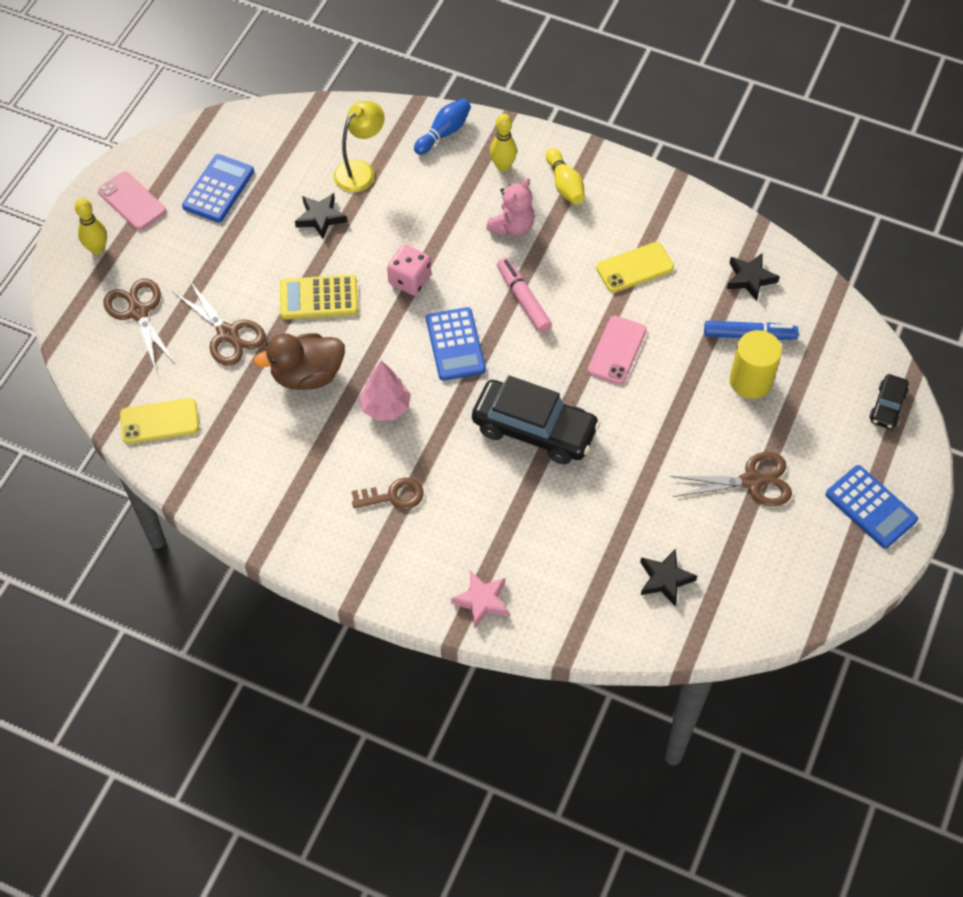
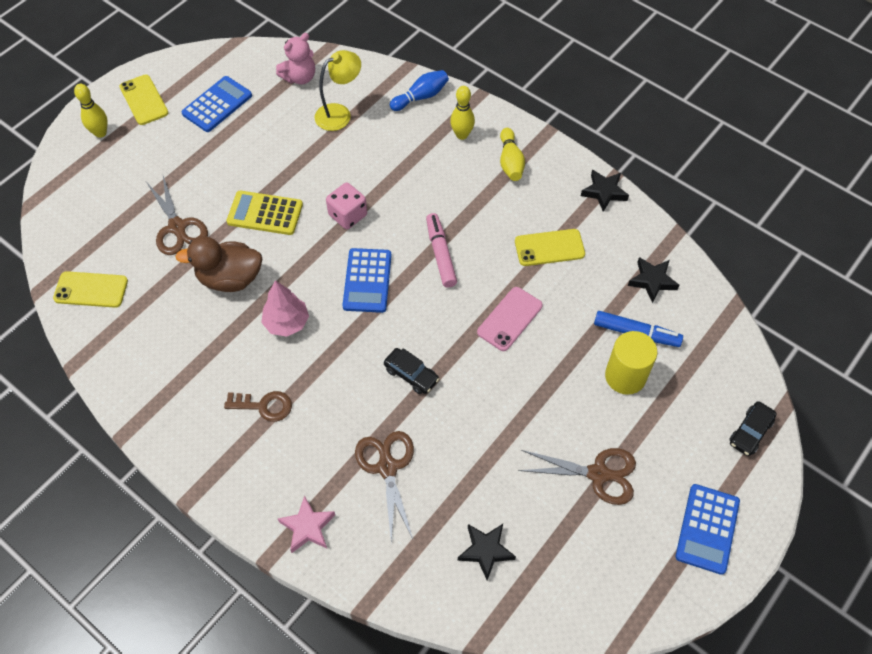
camera: 15 degrees right, 0 degrees up
(132, 201) = (144, 100): pink phone -> yellow phone
(138, 312) = (111, 192): brown scissors -> brown scissors (387, 467)
(320, 218) = (292, 146): black star -> black star (604, 192)
(512, 226) = (452, 188): pink teddy bear -> pink teddy bear (300, 77)
(534, 429) = (411, 374): black car -> black car, size x0.49
(871, 507) = (707, 529): blue calculator -> blue calculator turned 45 degrees clockwise

